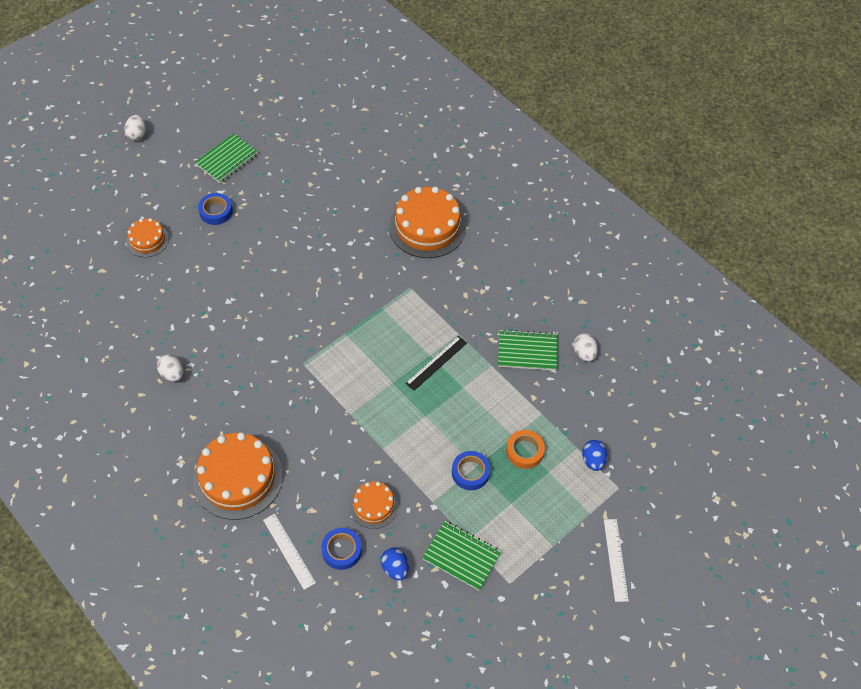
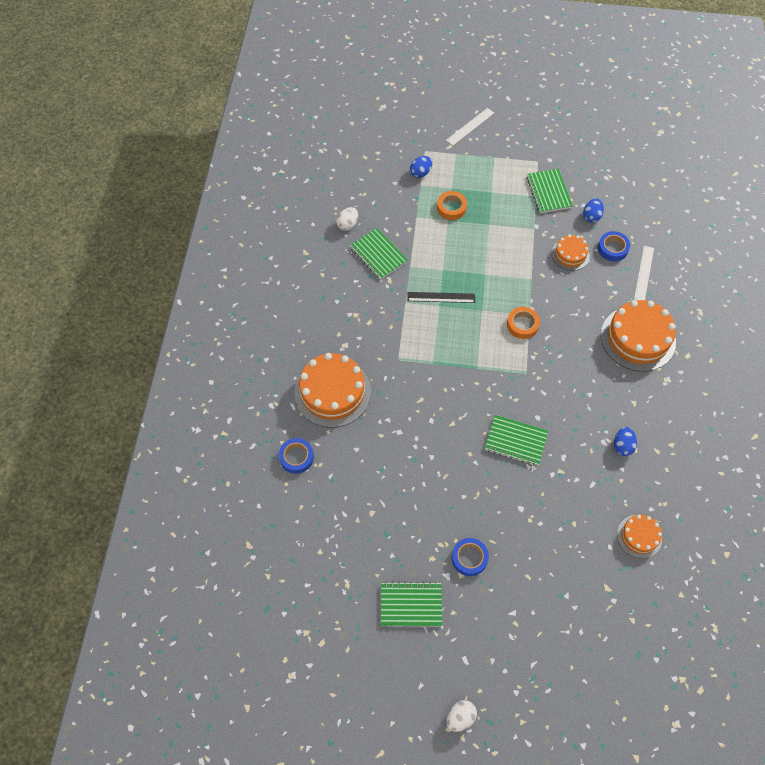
camera: 130 degrees left, 5 degrees up
(147, 240) = (547, 583): orange cake -> orange cake (639, 536)
(172, 374) = (622, 446): white egg -> blue egg
(259, 307) = (515, 441): none -> green notebook
(347, 400) = (522, 325): none -> orange tape
(470, 472) = (495, 224): blue tape -> blue tape (296, 457)

